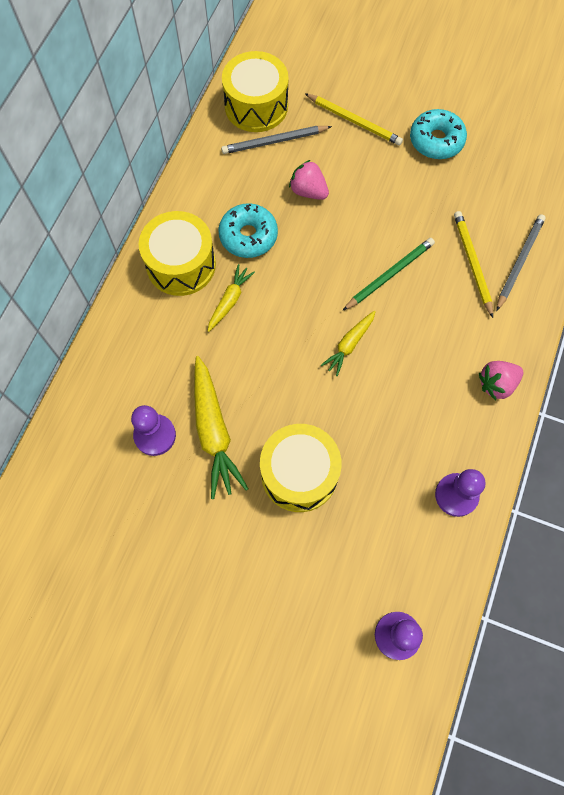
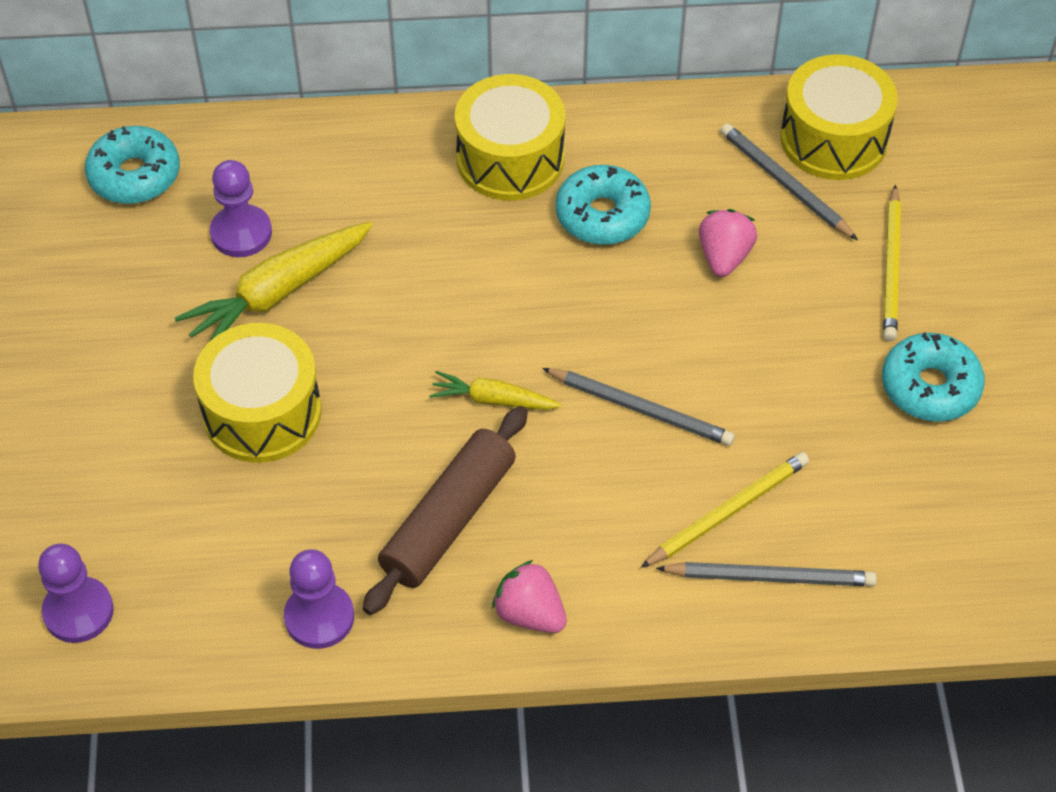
camera: 65 degrees right, 15 degrees down
(70, 484) = (135, 175): none -> turquoise donut
(230, 301) = (485, 234): yellow carrot -> none
(389, 274) = (641, 409): green pencil -> grey pencil
(420, 400) = (449, 520): none -> brown rolling pin

